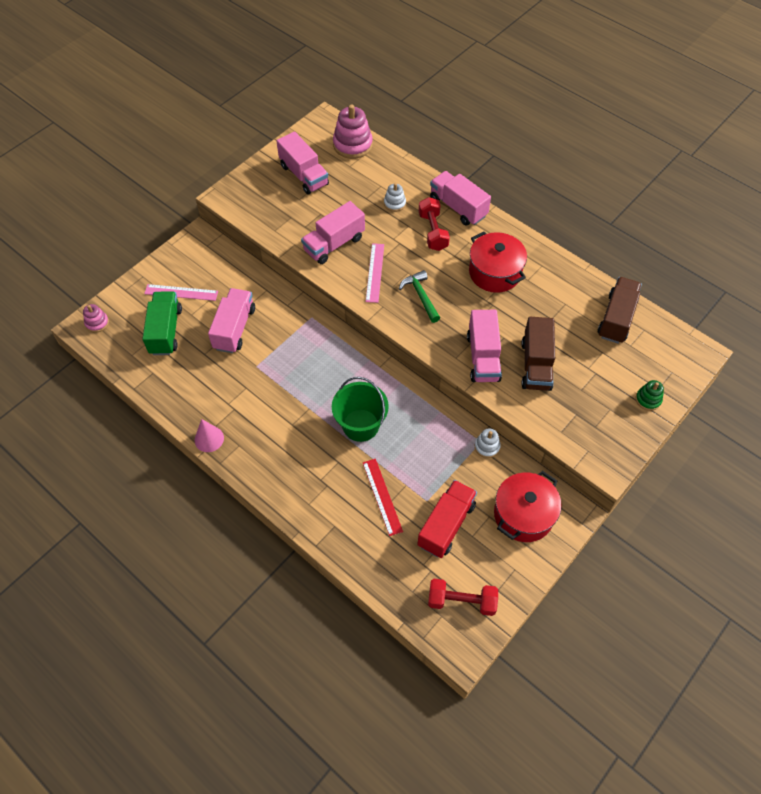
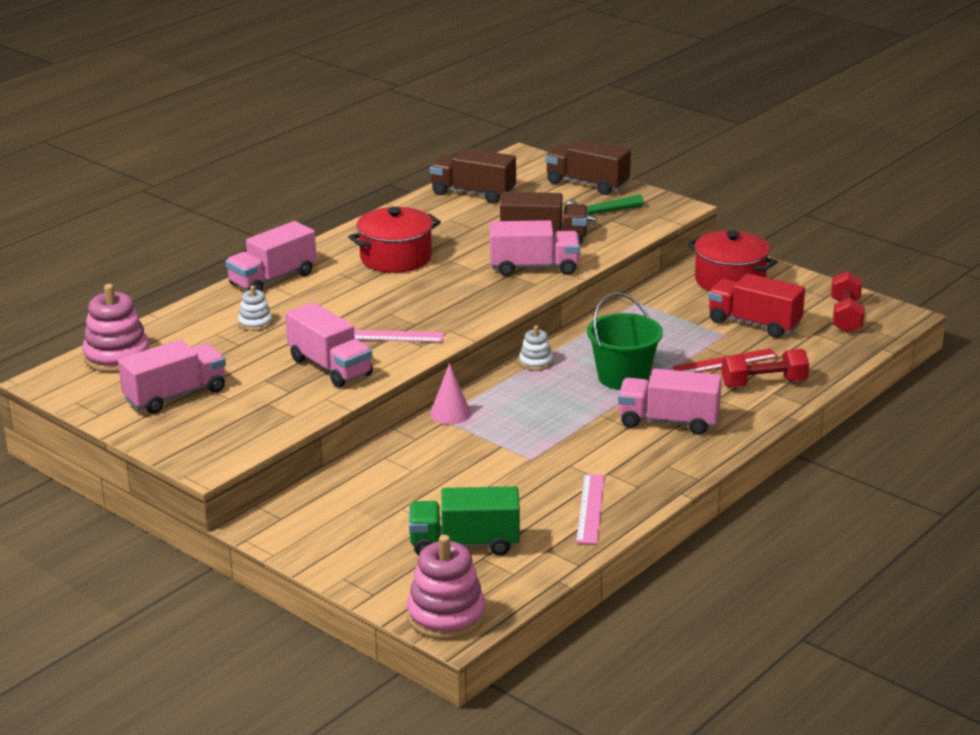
camera: 90 degrees left, 30 degrees down
(97, 323) = (446, 616): pink stacking toy -> pink stacking toy, size x1.88
(181, 292) = (384, 535): pink ruler -> pink ruler (590, 508)
(209, 439) = (661, 490): pink cone -> pink cone (450, 413)
(234, 328) = (460, 481): pink truck -> pink truck (668, 421)
(421, 296) = (434, 305): green hammer -> green hammer (601, 213)
(433, 231) = (316, 296): red dumbbell -> red dumbbell (764, 383)
(487, 446) = (643, 298): white stacking toy -> white stacking toy (536, 362)
(648, 399) = (587, 184): green stacking toy -> brown truck

